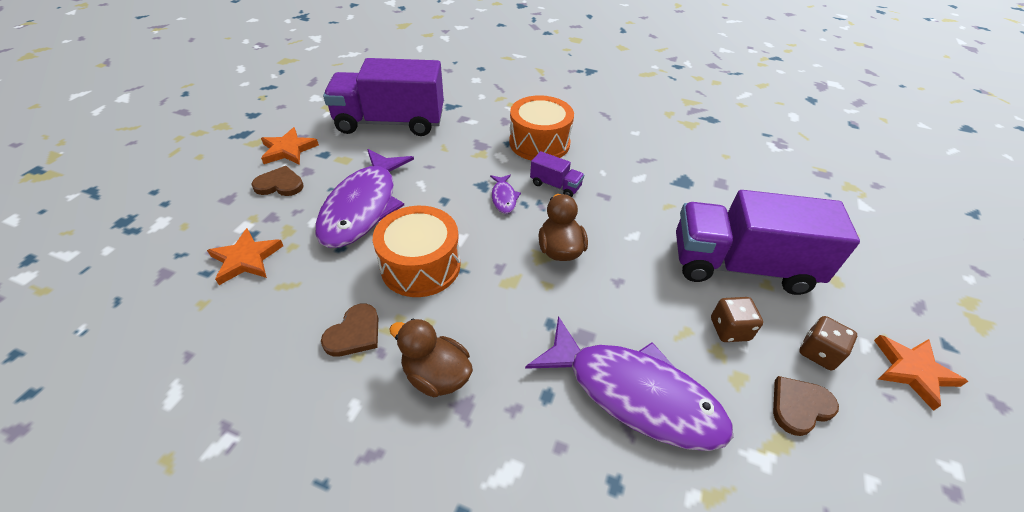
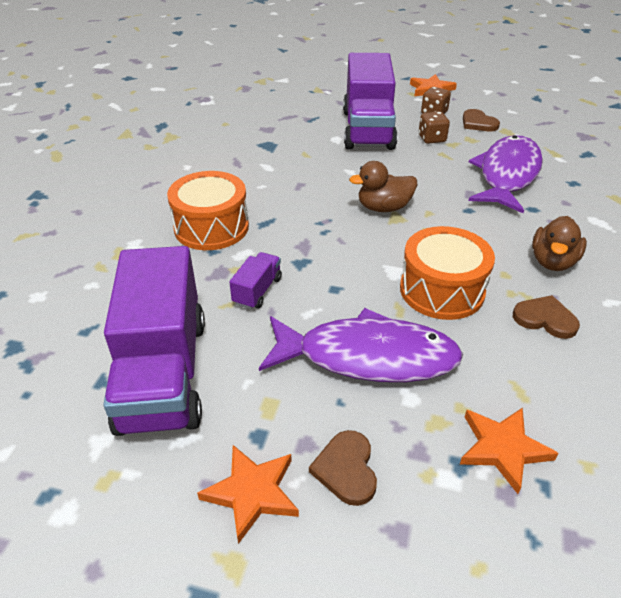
camera: 95 degrees left, 5 degrees down
(504, 198) = (319, 245): purple fish -> none
(555, 185) = (290, 213): purple truck -> purple truck (257, 291)

